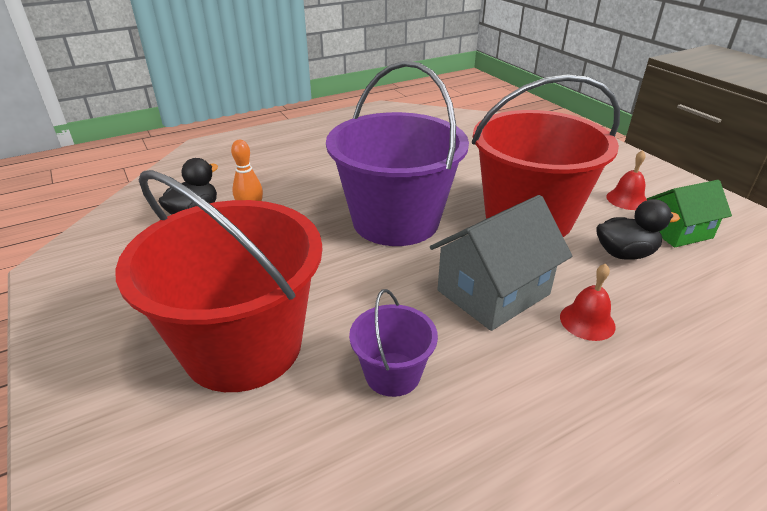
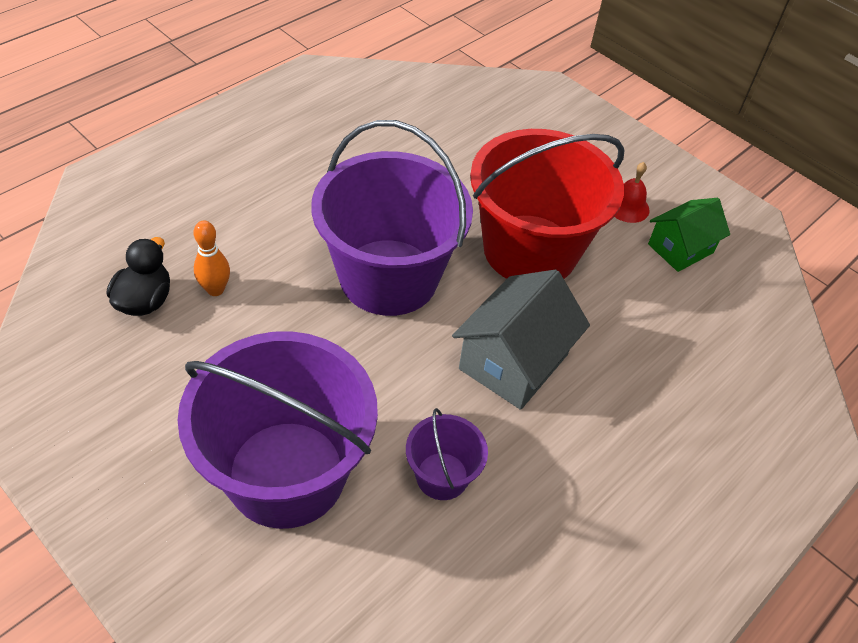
camera: 20 degrees left, 15 degrees up
(243, 346) = (287, 473): red bucket -> purple bucket
(587, 321) = (605, 381): red bell -> none
(624, 253) = (631, 288): black duck -> none

